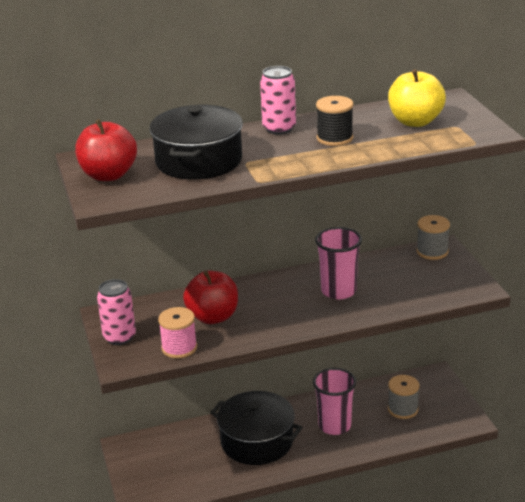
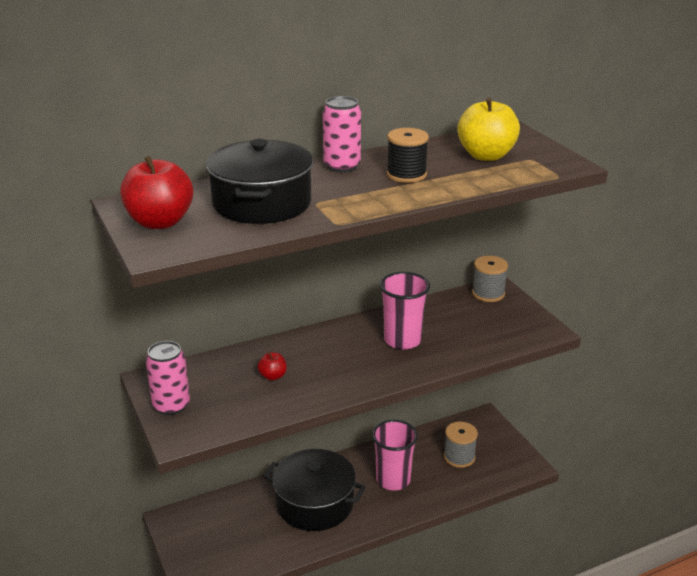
camera: 10 degrees left, 0 degrees up
(179, 348) = (242, 414): pink spool -> none
(213, 317) = (273, 376): red apple -> red apple, size x0.48

